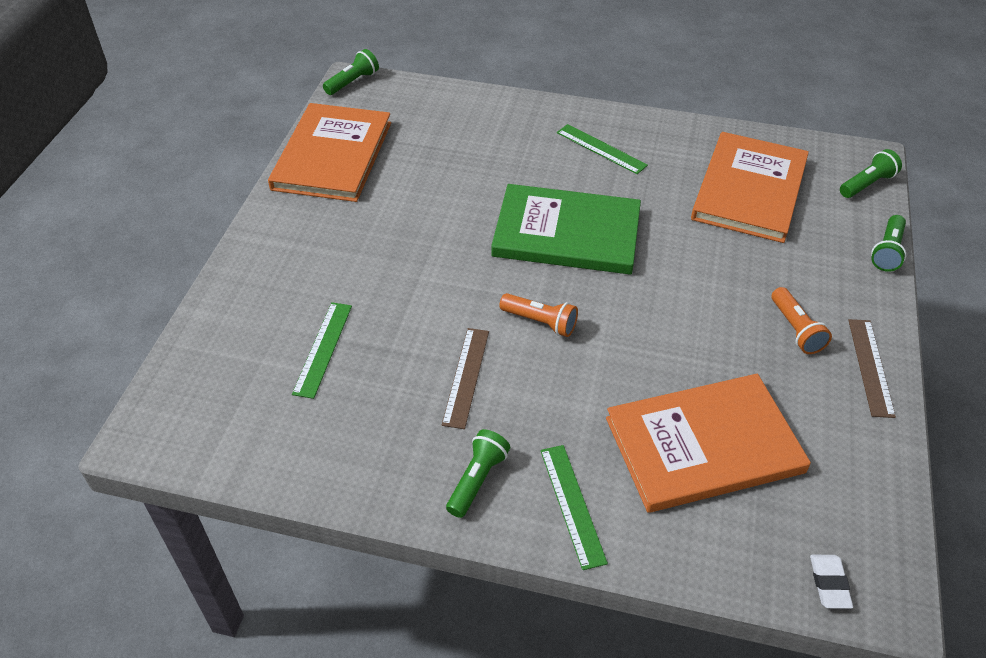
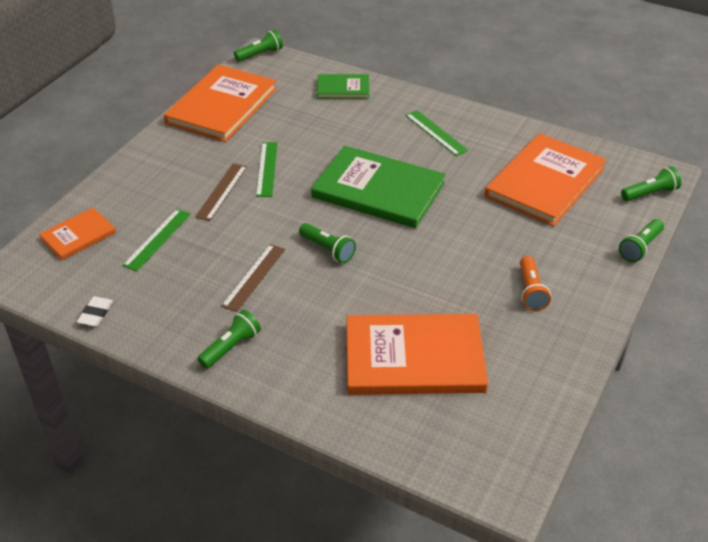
camera: 15 degrees right, 5 degrees down
(217, 363) = (78, 235): none -> orange book
(470, 110) = (343, 88): none -> green book
(540, 322) = (327, 250): orange flashlight -> green flashlight
(572, 505) = (294, 378): green ruler -> green ruler (267, 169)
(829, 583) = (466, 470): white eraser -> white eraser (96, 314)
(870, 367) = (579, 329): brown ruler -> brown ruler (221, 191)

